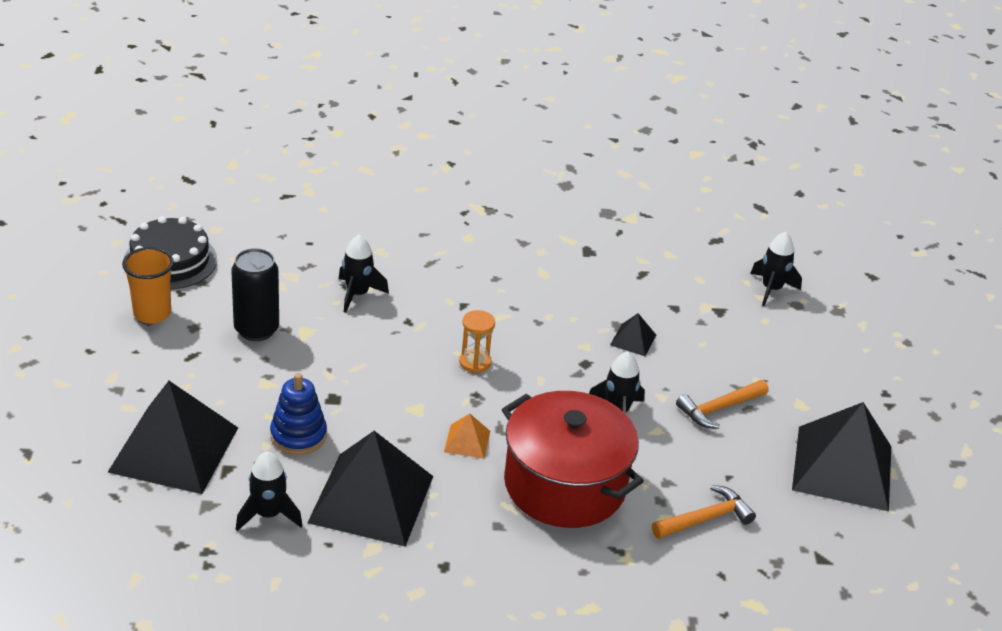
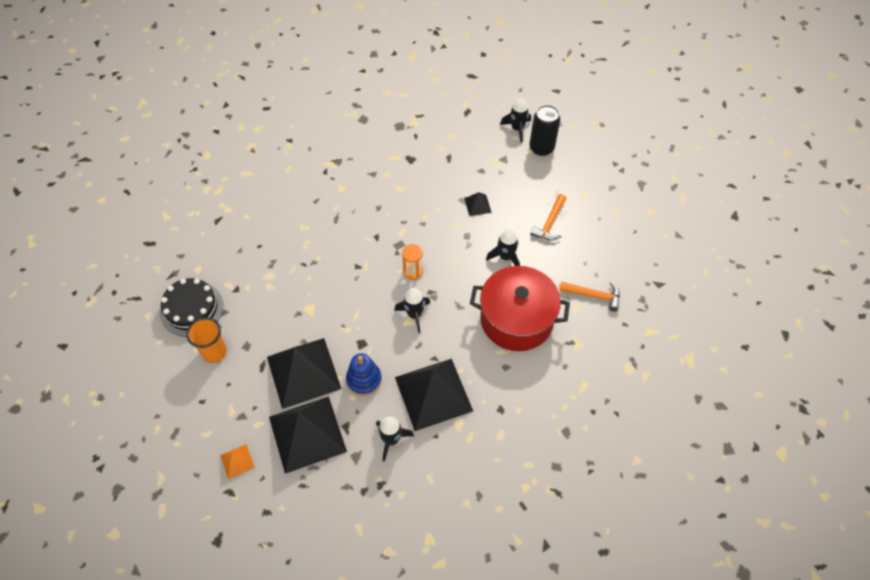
camera: 30 degrees left, 20 degrees up
(256, 329) = (282, 325): black can -> black can (541, 148)
(357, 294) = (315, 265): black rocket -> black rocket (414, 315)
(467, 441) = (450, 325): orange pyramid -> orange pyramid (237, 461)
(705, 518) = (593, 295): orange hammer -> orange hammer turned 75 degrees clockwise
(842, 468) = (629, 223): black pyramid -> black pyramid (303, 372)

